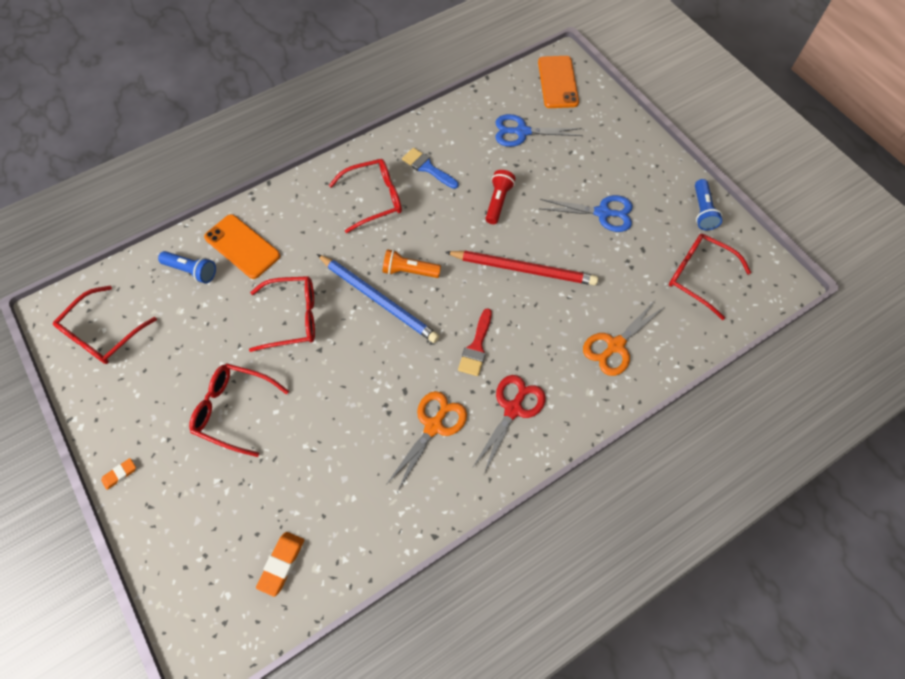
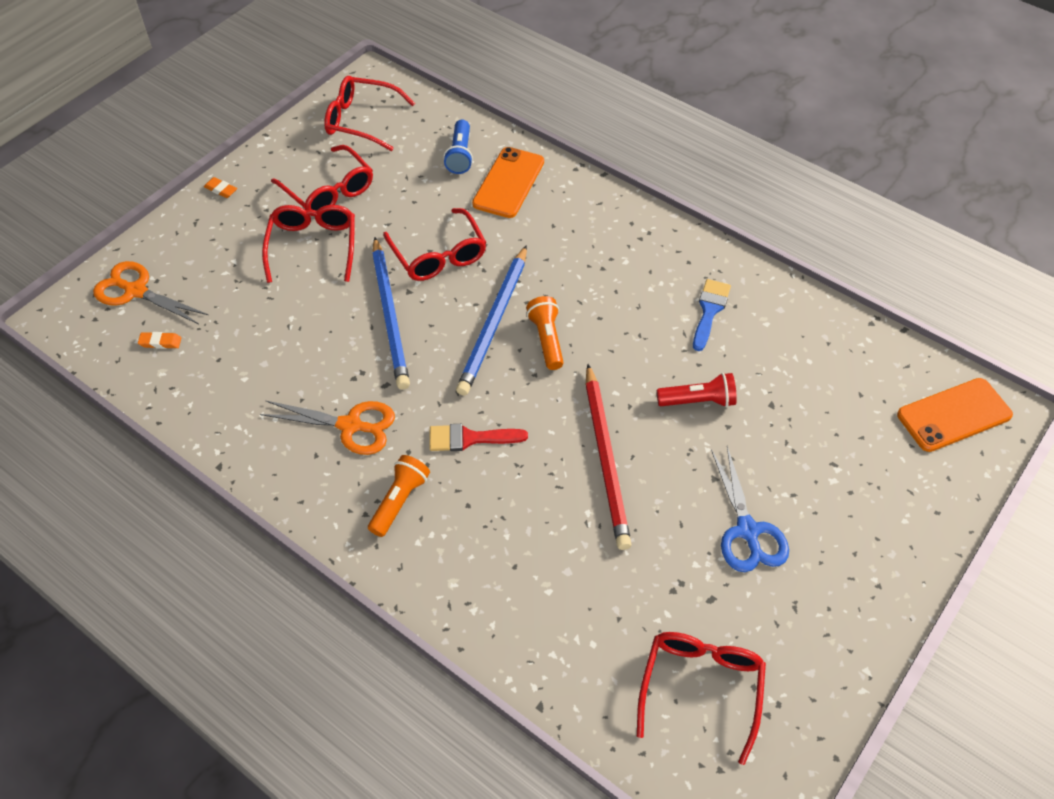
camera: 70 degrees right, 10 degrees down
(281, 563) = (160, 342): orange eraser -> orange eraser, size x0.62
(338, 369) = (390, 315): none -> blue pencil
(374, 199) = (633, 274): red glasses -> red glasses (329, 191)
(513, 409) = (399, 501): red scissors -> orange flashlight
(522, 132) = (832, 396): blue scissors -> none
(615, 345) = (534, 598): orange scissors -> orange scissors (136, 291)
(702, 211) = (826, 670): blue flashlight -> none

